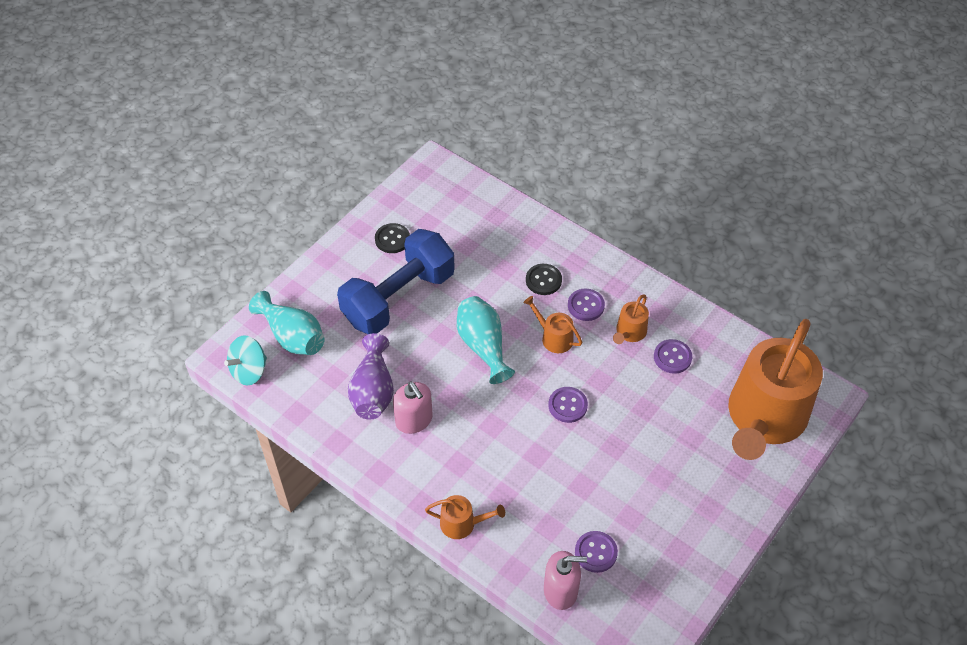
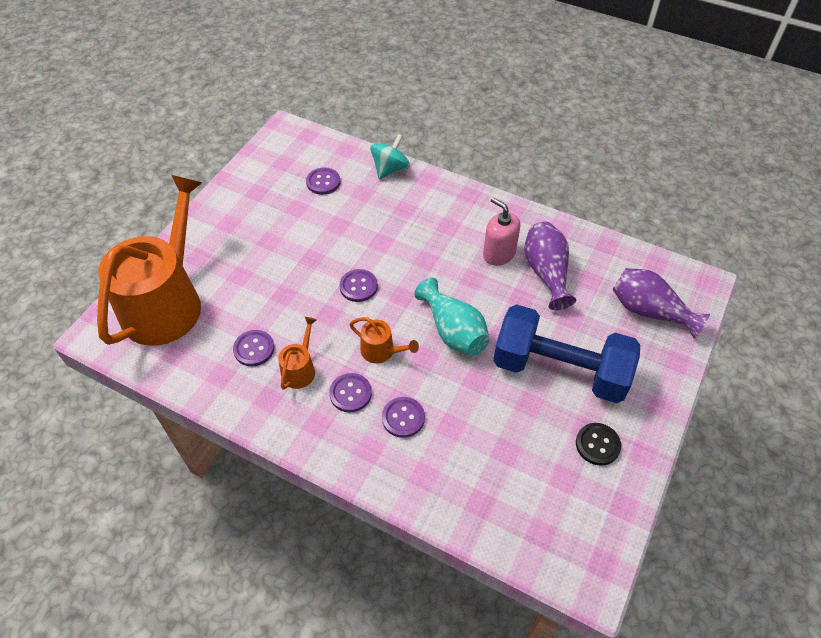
camera: 170 degrees right, 0 degrees up
(249, 371) = (671, 273): turquoise spinning top -> turquoise spinning top (390, 169)
(292, 336) = (649, 311): turquoise vase -> purple vase
(398, 298) = (560, 370): blue dumbbell -> blue dumbbell turned 75 degrees clockwise
(462, 523) = (433, 186): orange watering can -> none
(543, 280) = (403, 418): black button -> purple button
(561, 590) = (348, 157): pink soap dispenser -> none

